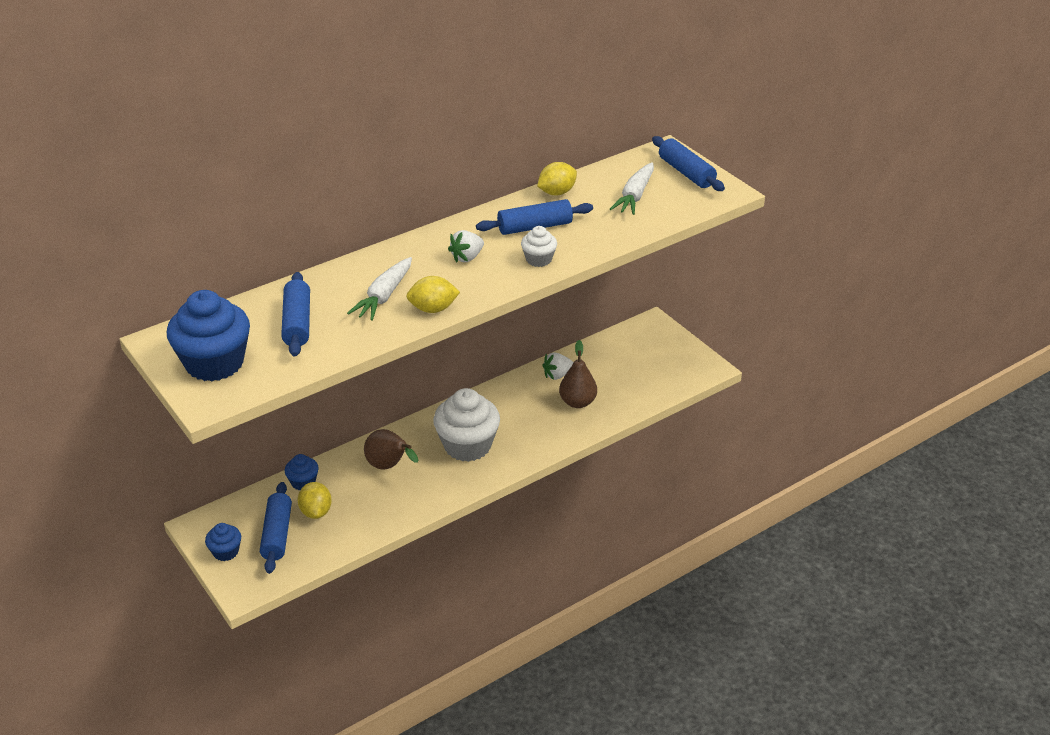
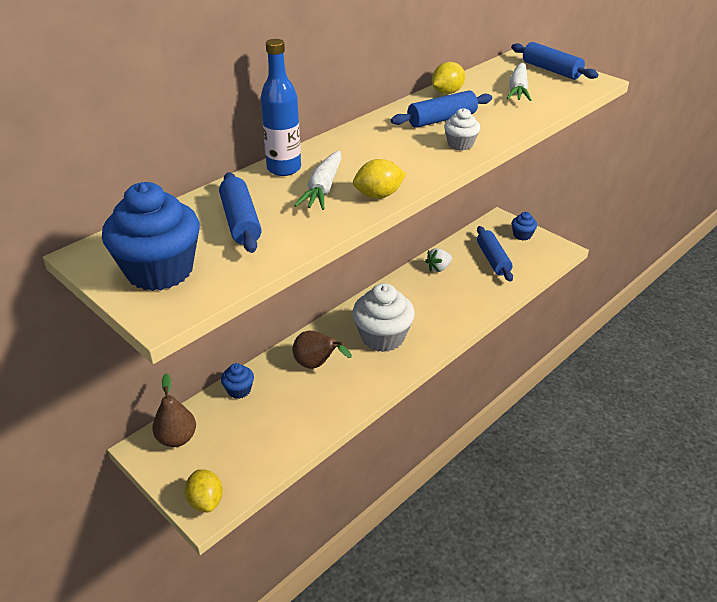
camera: 10 degrees left, 0 degrees up
(225, 552) = (177, 471): blue cupcake -> blue cupcake (522, 235)
(277, 534) = (226, 446): blue rolling pin -> blue rolling pin (493, 260)
(316, 512) = (259, 417): yellow lemon -> yellow lemon (206, 501)
(355, 270) = (284, 169): none -> blue bottle
(467, 257) = (390, 149): white strawberry -> none
(577, 402) = (465, 289): brown pear -> brown pear (177, 438)

